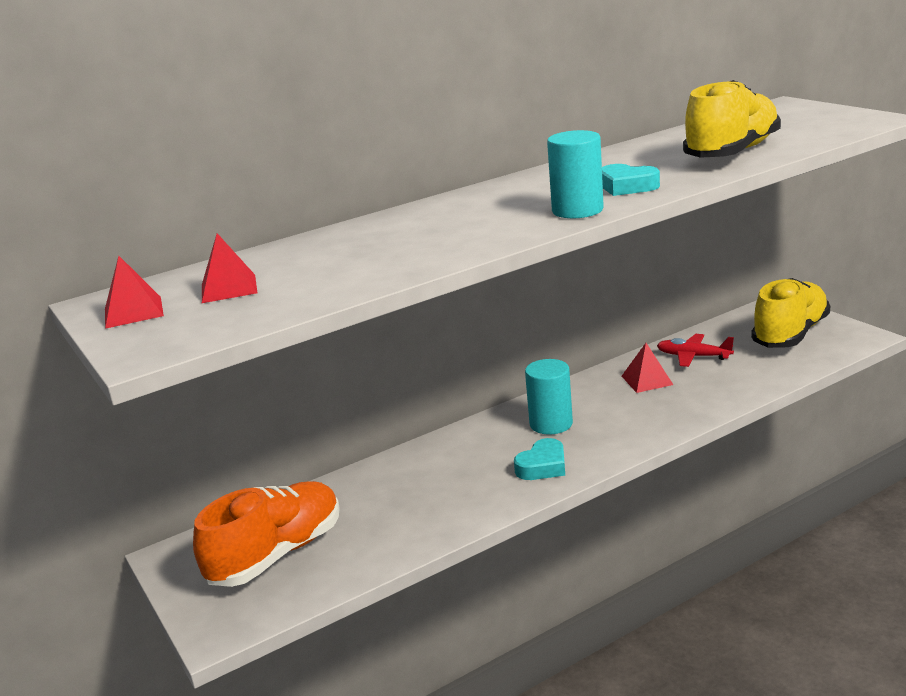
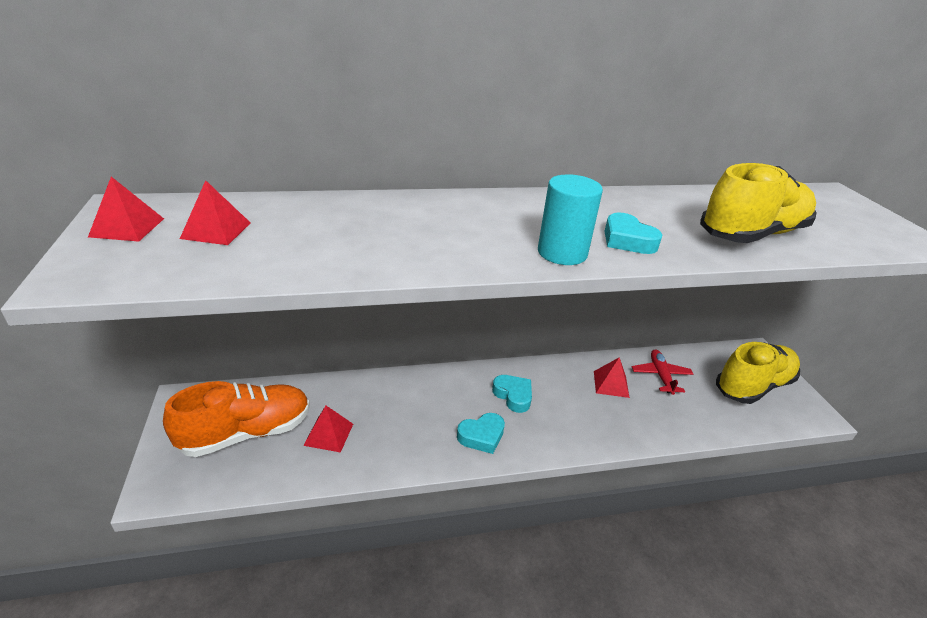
camera: 15 degrees right, 10 degrees up
(373, 522) = (328, 434): none -> red pyramid
(551, 424) = (513, 396): turquoise cylinder -> turquoise heart
(693, 356) = (660, 375): red plane -> red plane turned 45 degrees clockwise

